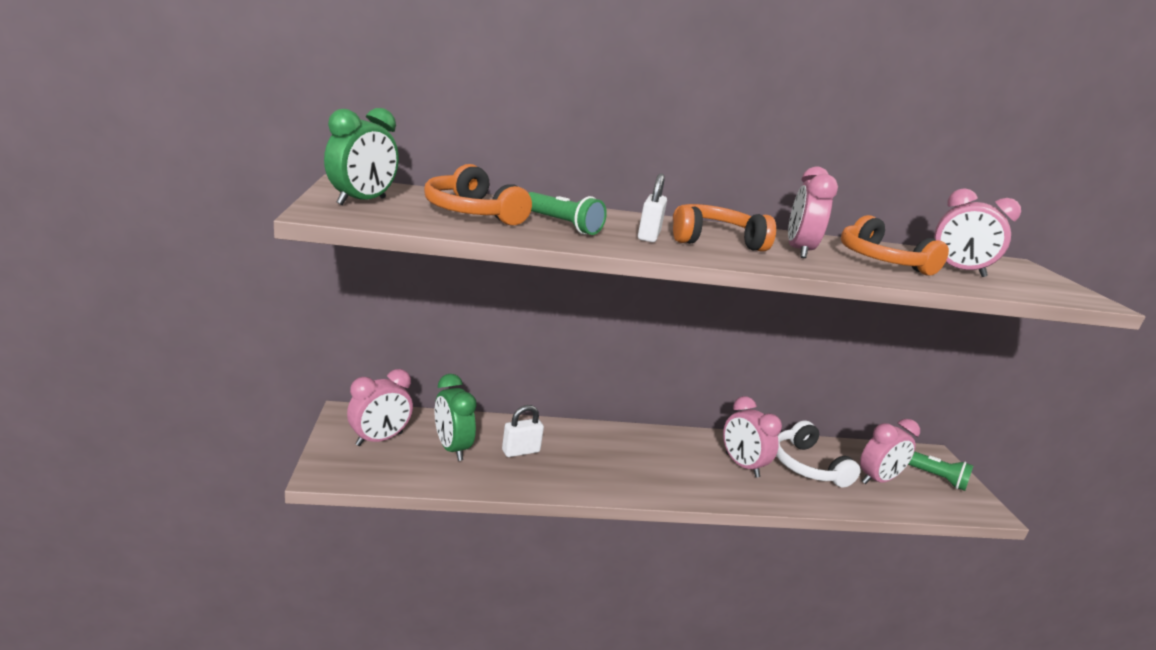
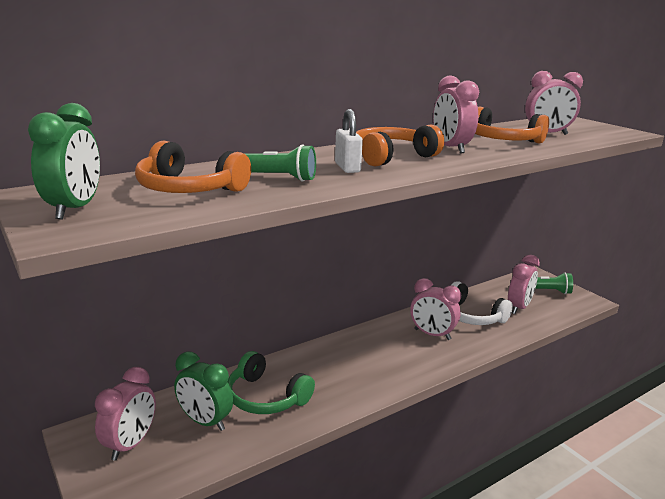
camera: 25 degrees left, 0 degrees up
(520, 451) = (266, 397): white padlock -> green headphones

